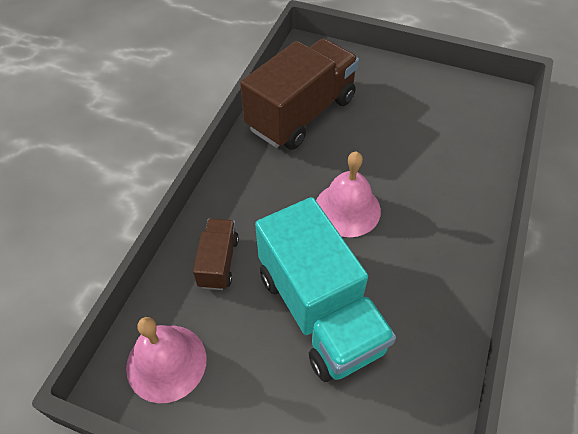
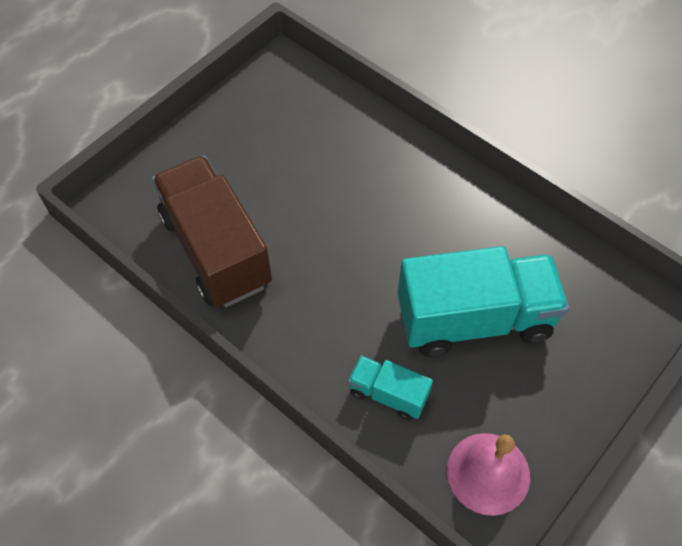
camera: 70 degrees left, 5 degrees up
(218, 262) = (388, 394): brown truck -> turquoise truck
(347, 209) = (368, 253): pink bell -> none

